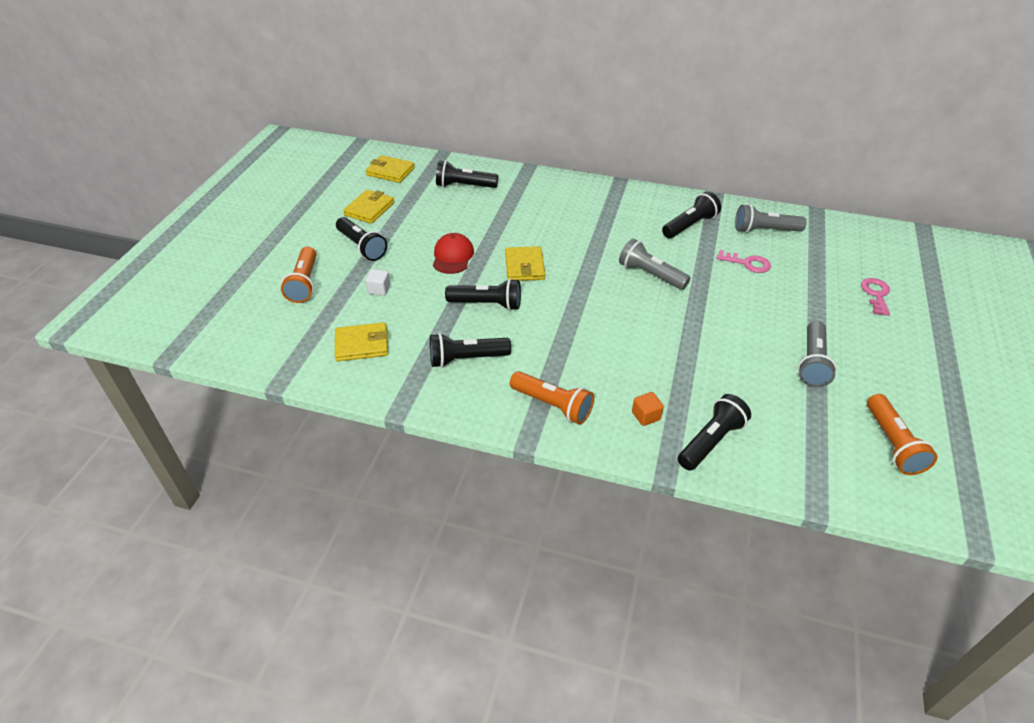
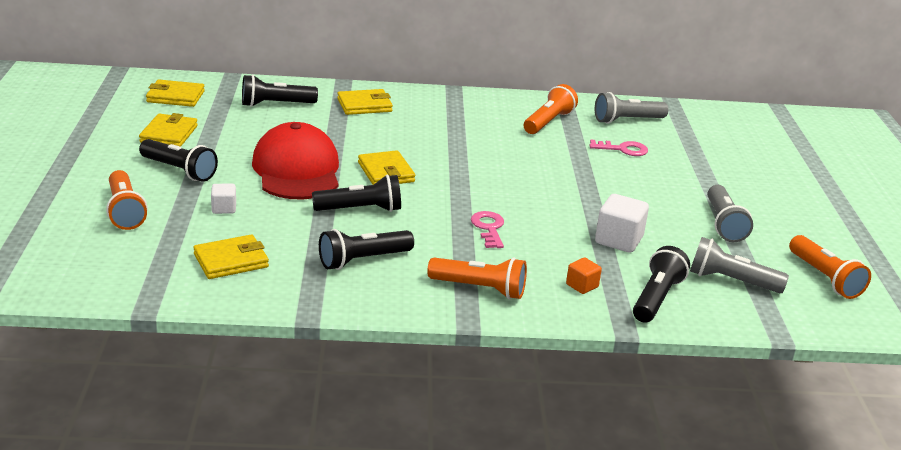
camera: 20 degrees left, 15 degrees down
(452, 256) = (297, 170): red cap -> red cap, size x1.79
(536, 193) = (364, 105): none -> yellow wallet
(650, 275) = (528, 168): grey flashlight -> grey flashlight (731, 281)
(690, 225) = (548, 122): black flashlight -> orange flashlight
(701, 368) = (618, 240): none -> white cube
(876, 294) = (758, 164): pink key -> pink key (488, 228)

